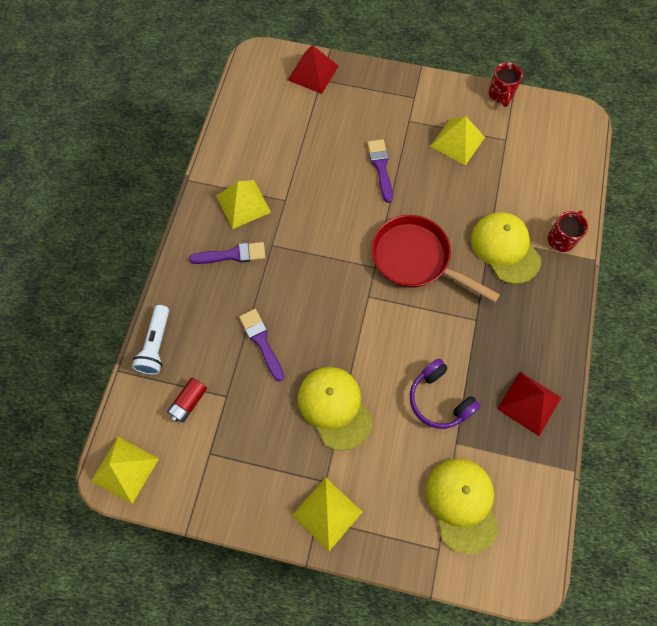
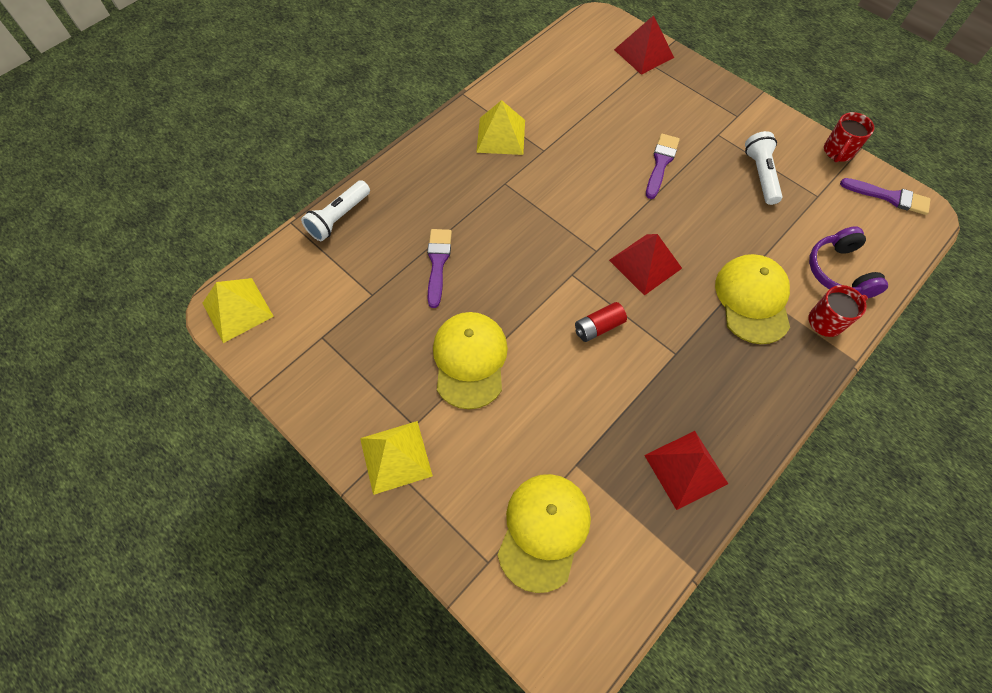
camera: 30 degrees right, 5 degrees down
(189, 402) = (334, 282): red battery -> red battery (598, 327)
(232, 255) = (461, 174): purple brush -> purple brush (889, 197)
(416, 259) = (645, 264): red pan -> red pyramid
(439, 399) = (585, 411): purple headphones -> purple headphones (839, 271)
(457, 141) = (760, 175): yellow pyramid -> white flashlight

